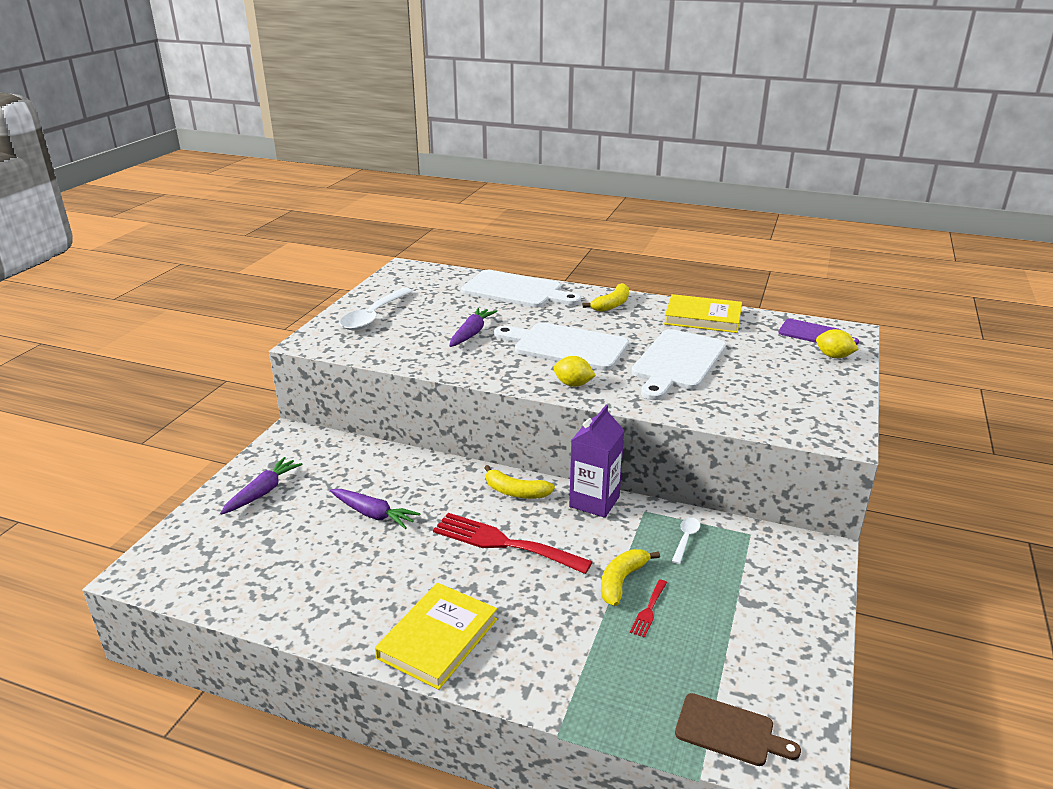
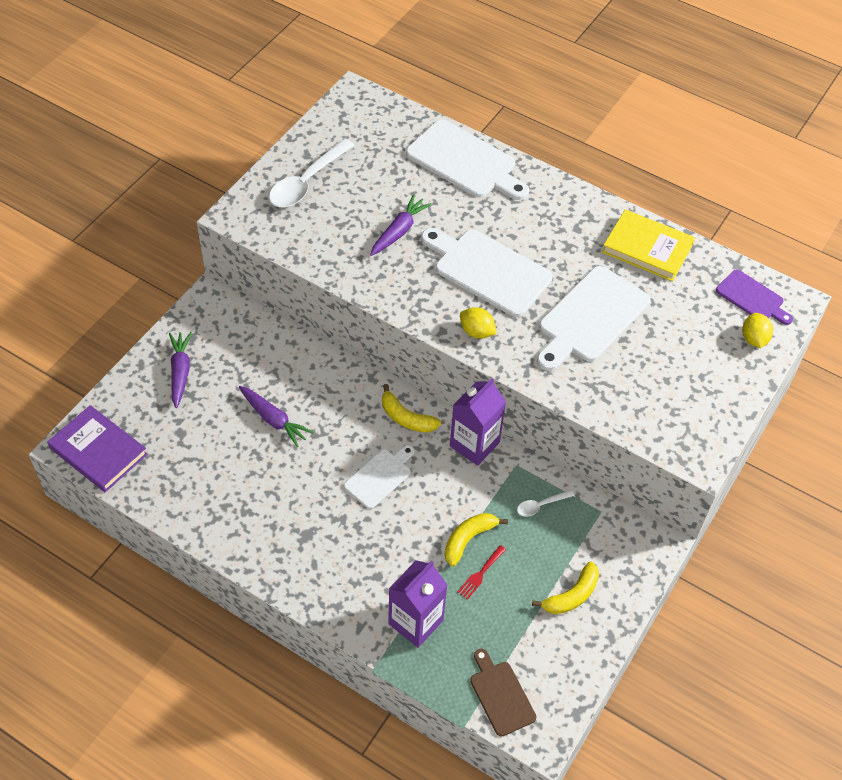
camera: 10 degrees right, 25 degrees up
(170, 572) = (98, 451): none -> purple book
(263, 492) = (180, 372): purple carrot -> purple carrot turned 45 degrees counterclockwise
(438, 638) = (303, 565): yellow book -> none
(503, 543) = (380, 477): red fork -> white cutting board
(592, 672) = (415, 622): none -> purple carton
(612, 304) = (559, 207): yellow banana -> yellow banana (572, 595)
(685, 539) = (540, 505): white spoon -> white spoon turned 150 degrees counterclockwise
(729, 731) = (501, 695): brown cutting board -> brown cutting board turned 150 degrees counterclockwise
(833, 356) = (754, 339): yellow lemon -> yellow lemon turned 45 degrees clockwise

